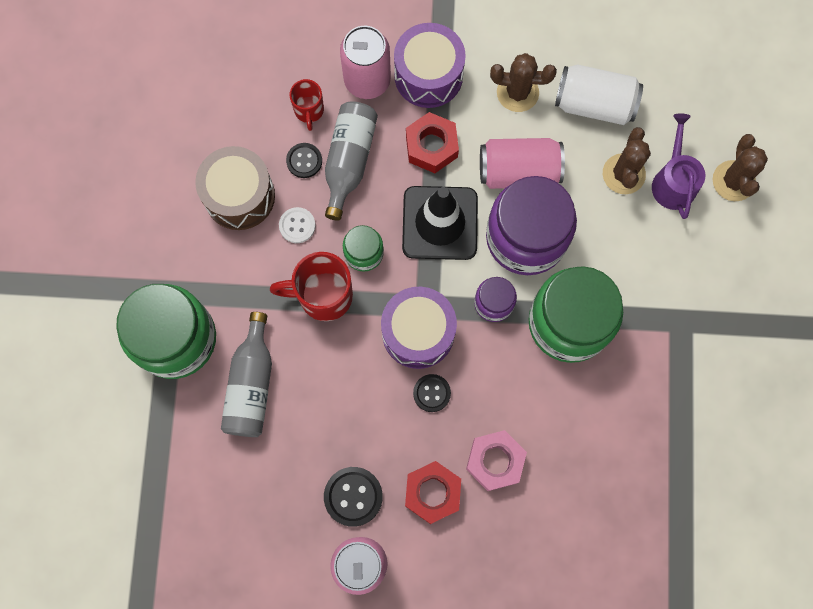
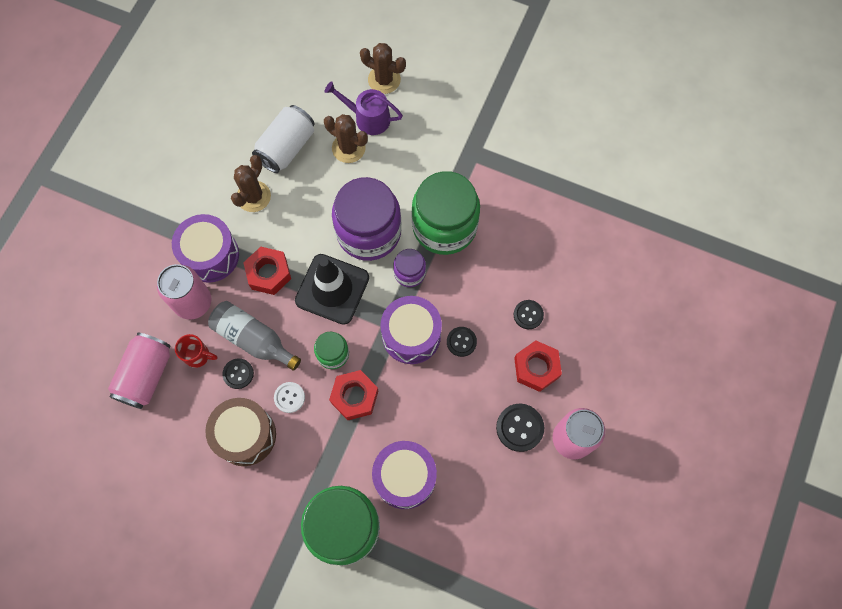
camera: 70 degrees left, 5 degrees down
(251, 385) = (405, 477): grey bottle -> purple drum
(323, 296) = (354, 397): red mug -> red nut
(495, 461) = (528, 315): pink nut -> black button
(518, 171) = (315, 218): pink can -> pink can (146, 375)

